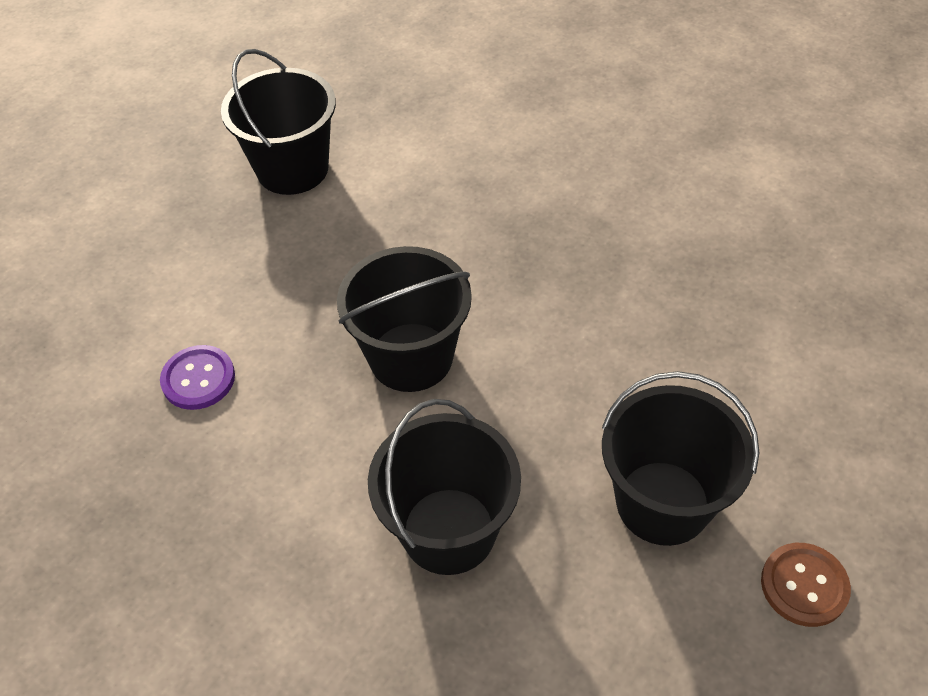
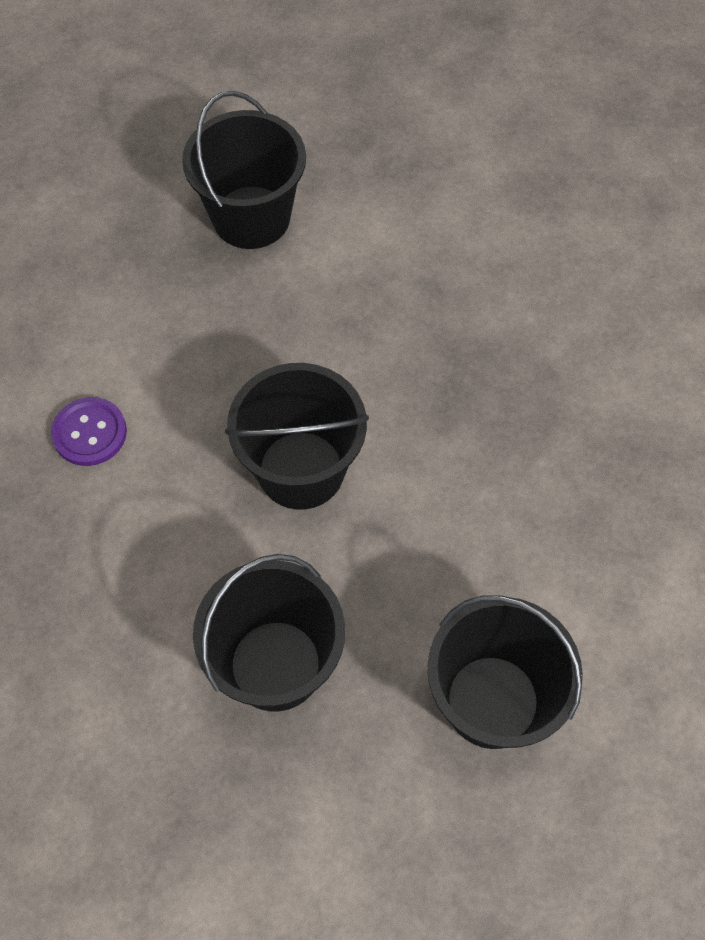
camera: 15 degrees right, 10 degrees up
(804, 585) = (596, 829): brown button -> none

